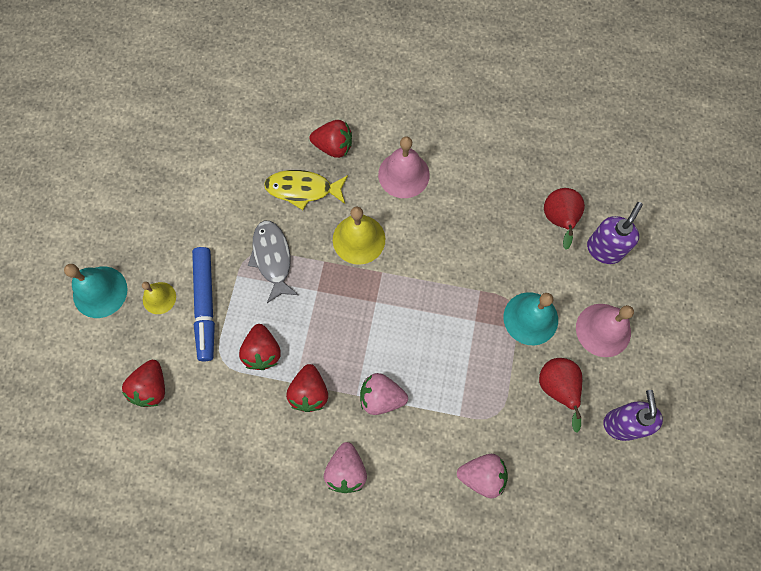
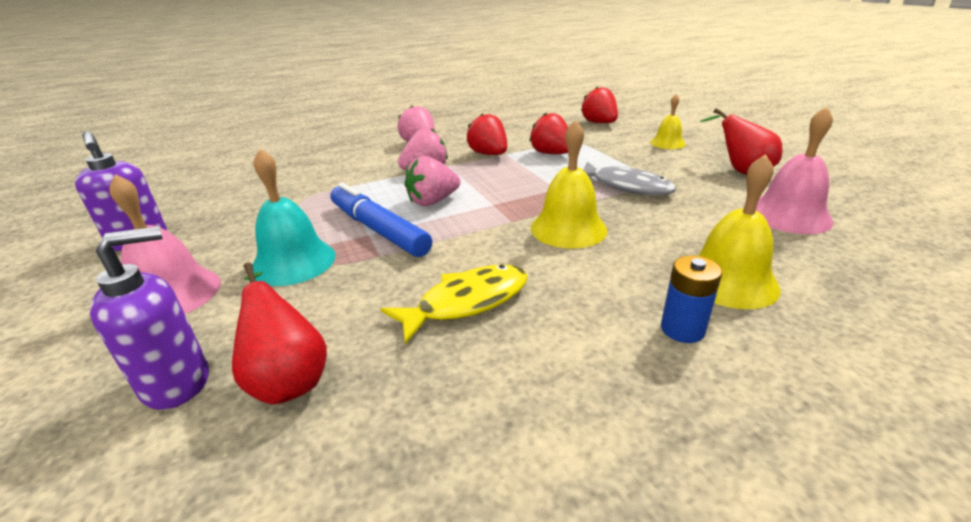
camera: 145 degrees right, 40 degrees down
(100, 292) = (708, 131): turquoise bell -> none
(205, 305) = (630, 152): blue marker -> blue marker (378, 229)
(303, 189) = (686, 232): yellow fish -> yellow fish (467, 302)
(333, 146) = (729, 280): red strawberry -> yellow bell
(388, 139) = (682, 329): none -> blue battery
(403, 174) = (600, 302): pink bell -> pink bell (789, 215)
(482, 476) = (300, 174): pink strawberry -> pink strawberry (433, 201)
(557, 389) = (235, 232): red pear -> red pear (741, 171)
(604, 249) = (177, 382): purple soap dispenser -> purple soap dispenser turned 120 degrees counterclockwise

